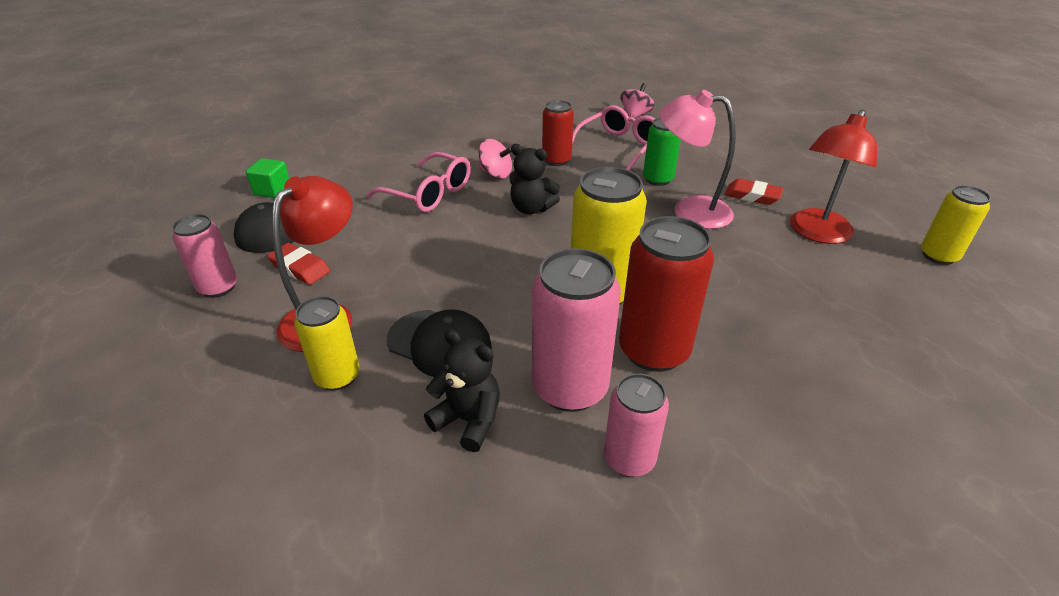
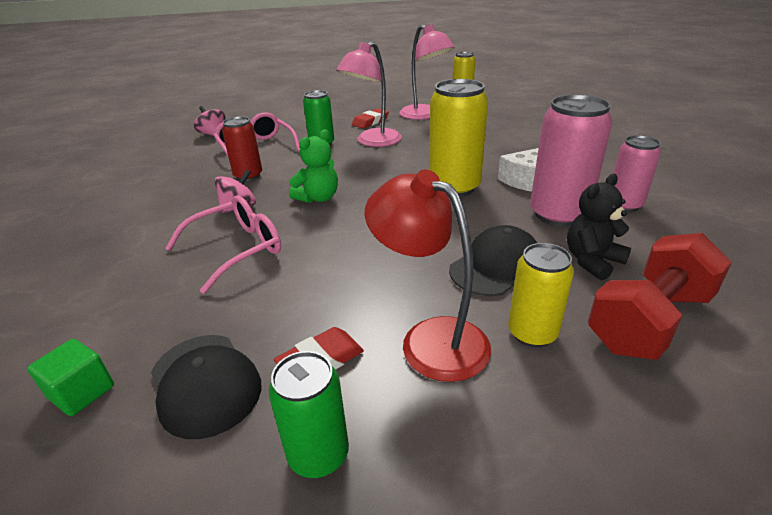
camera: 70 degrees left, 5 degrees down
(218, 287) = (318, 454): pink can -> green can
(364, 465) = (648, 320): none -> red dumbbell
(531, 208) = (318, 198): black teddy bear -> green teddy bear
(653, 351) = (524, 180): red can -> white cheese
(816, 233) = (425, 115): red lamp -> pink lamp

